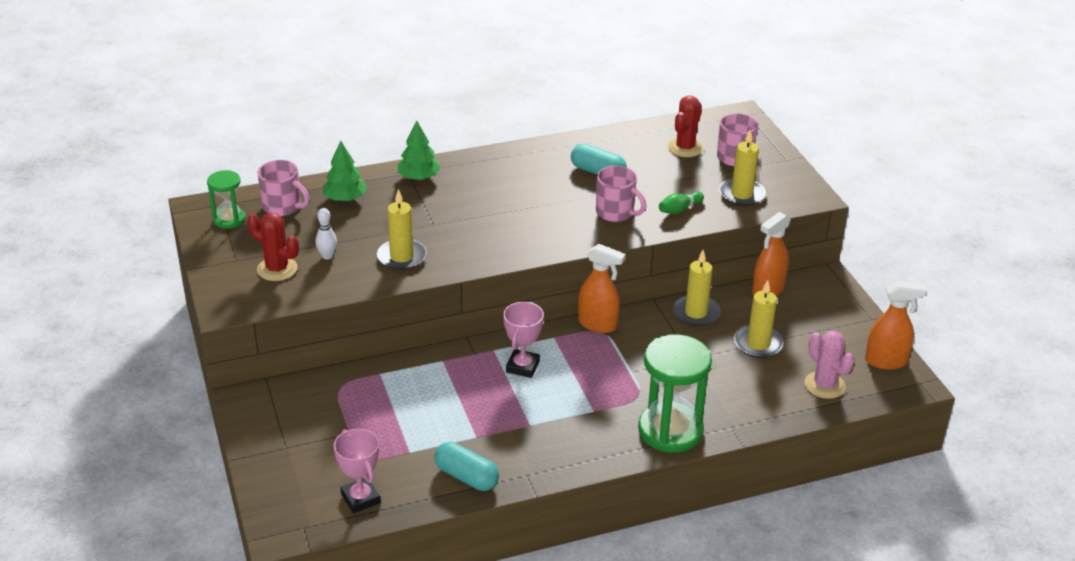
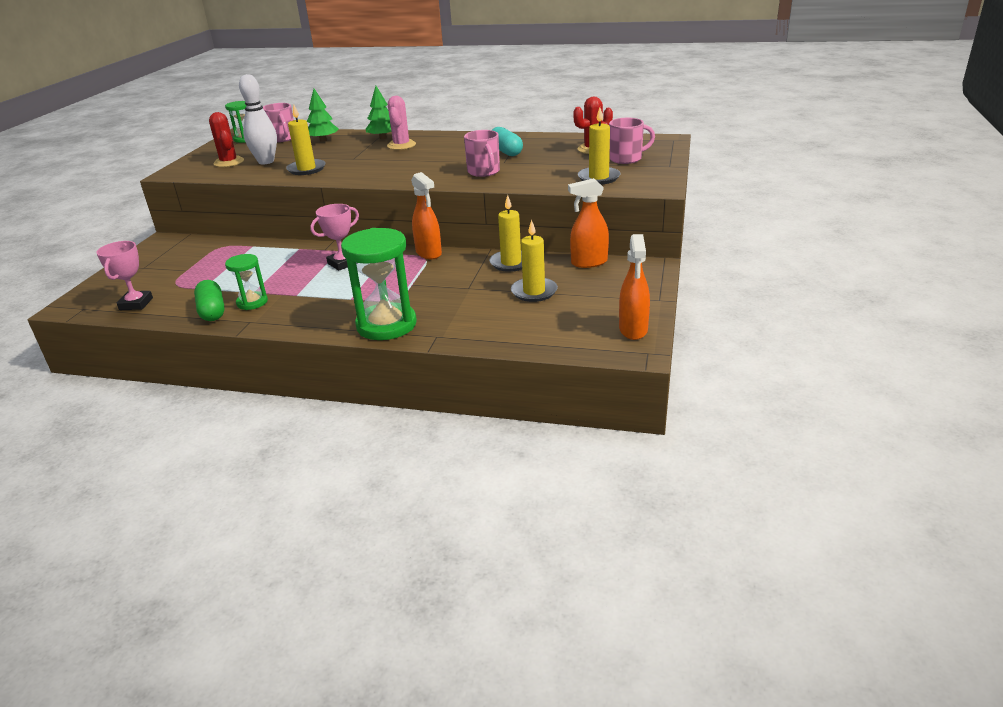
camera: 35 degrees right, 5 degrees down
(327, 256) = (266, 161): white bowling pin -> white bowling pin, size x1.94
(466, 477) = (212, 311): turquoise capsule -> green capsule
(495, 451) = (252, 302): none -> green hourglass
(679, 209) = (535, 177): green bowling pin -> none
(824, 385) = (553, 331): pink cactus -> pink cactus (401, 145)
(886, 361) = (633, 330): orange spray bottle -> orange spray bottle turned 60 degrees clockwise

